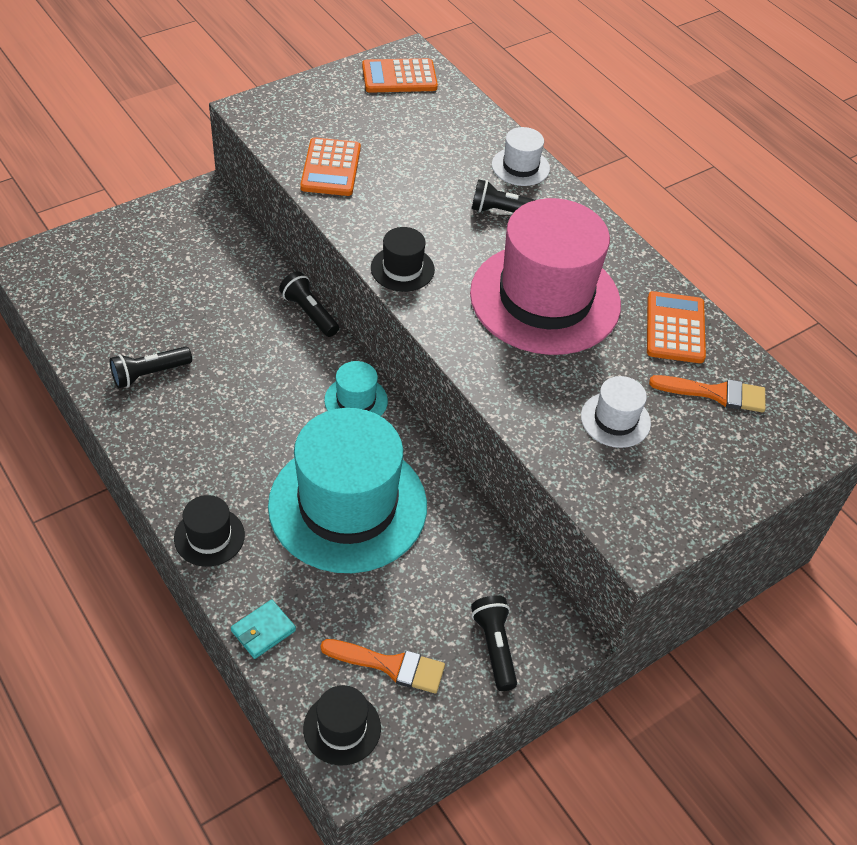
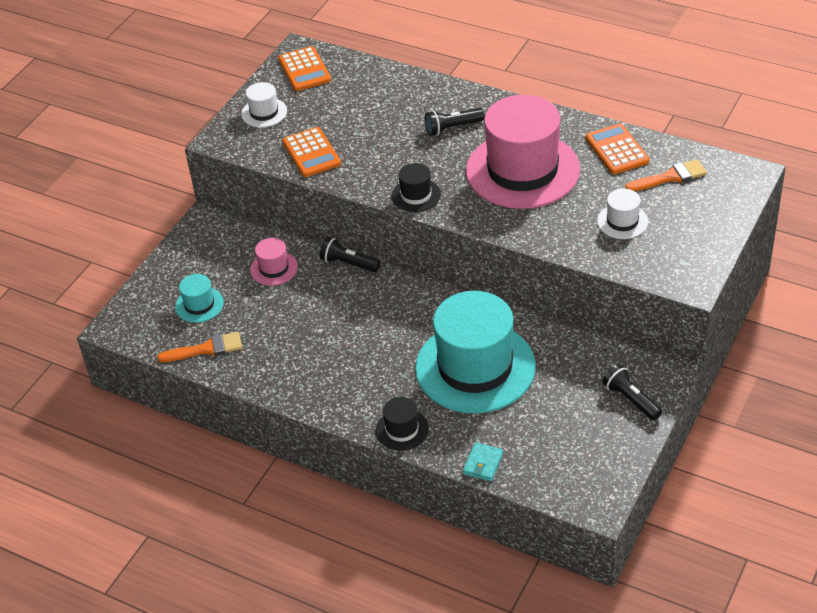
camera: 20 degrees left, 5 degrees down
(149, 374) = (273, 355): black flashlight -> none
(230, 279) = (274, 268): none -> pink hat
(342, 728) = (575, 489): black hat -> none
(356, 400) = (427, 303): turquoise hat -> turquoise hat (199, 305)
(390, 665) = (577, 442): orange brush -> orange brush (206, 349)
(399, 77) = (304, 70): orange calculator -> orange calculator turned 75 degrees counterclockwise
(520, 167) = (438, 93): white hat -> white hat (264, 112)

